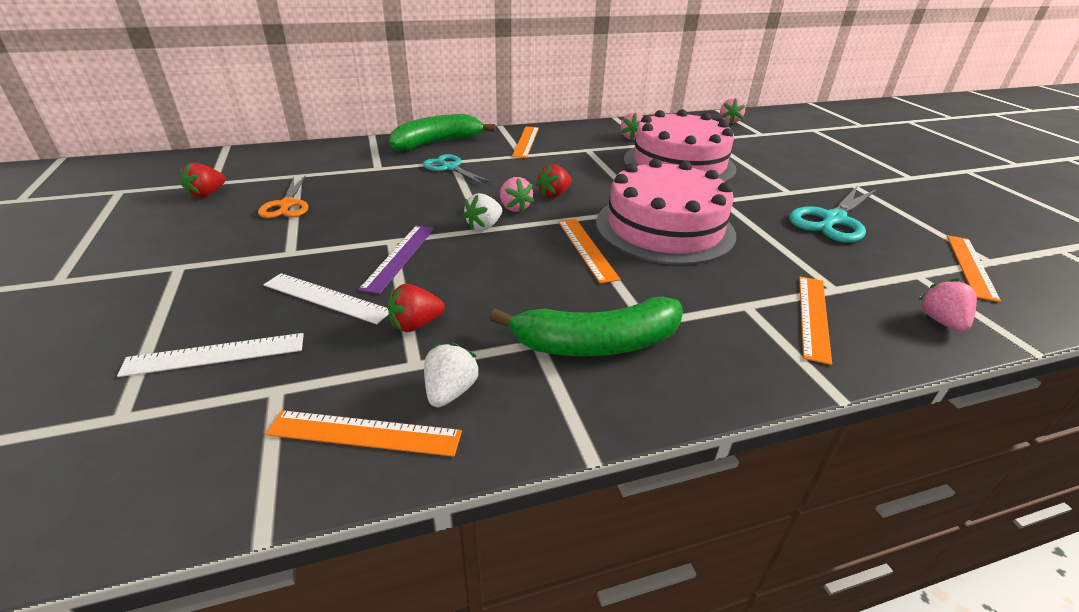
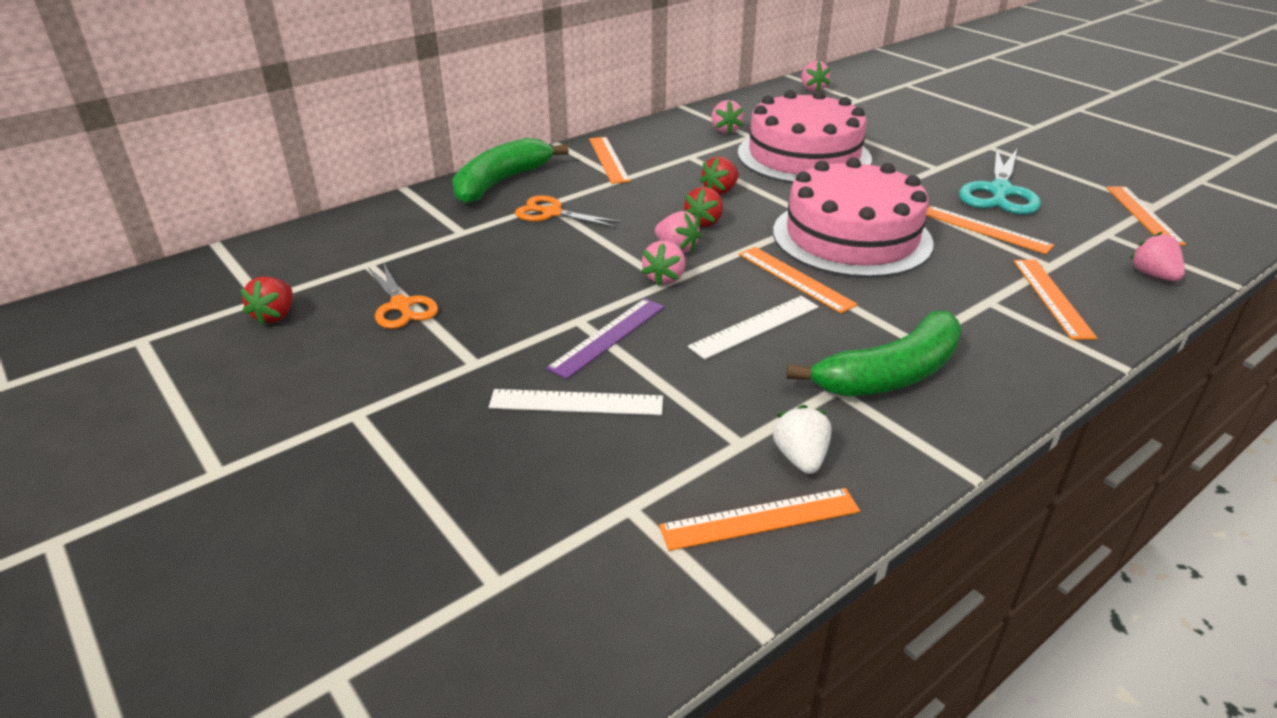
camera: 20 degrees left, 0 degrees up
(215, 354) = (523, 494): white ruler -> white ruler (755, 326)
(399, 257) = (608, 337): purple ruler -> purple ruler turned 45 degrees clockwise
(416, 324) = (702, 404): red strawberry -> red strawberry (720, 191)
(450, 167) = (552, 213): turquoise scissors -> orange scissors
(484, 226) = (665, 278): white strawberry -> pink strawberry
(793, 246) = (985, 229): none -> orange ruler

